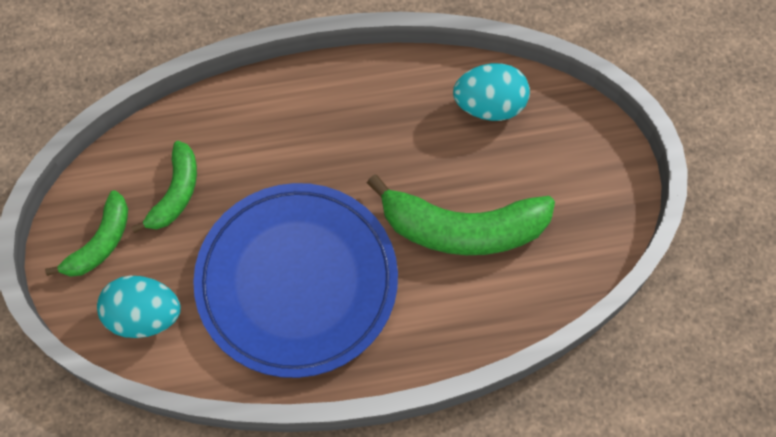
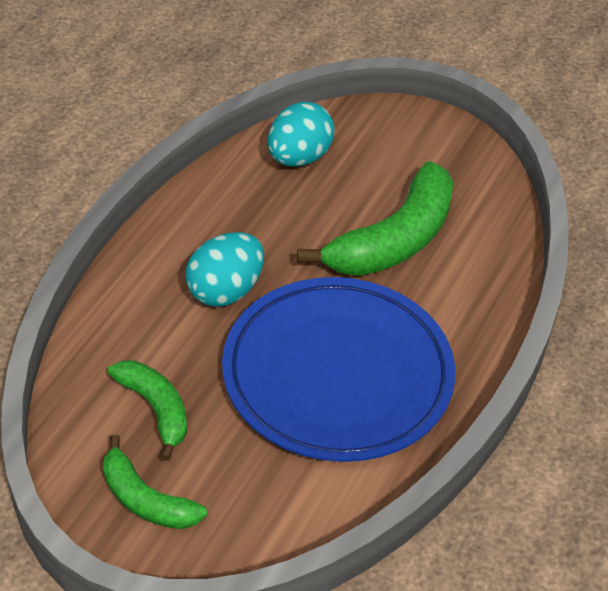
camera: 55 degrees left, 20 degrees down
(100, 242) = (146, 499): green banana -> green banana turned 150 degrees clockwise
(144, 316) = (261, 510): turquoise egg -> turquoise egg (225, 291)

